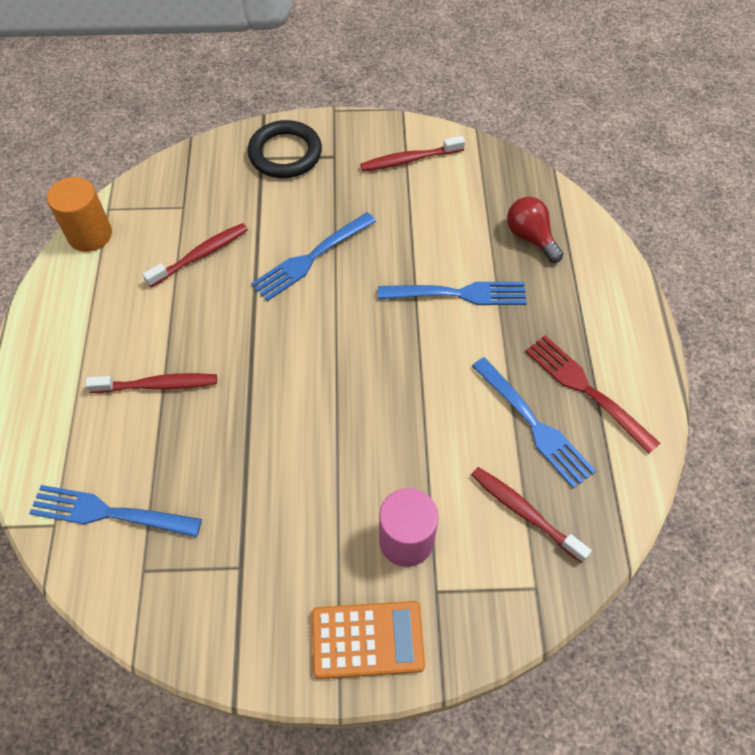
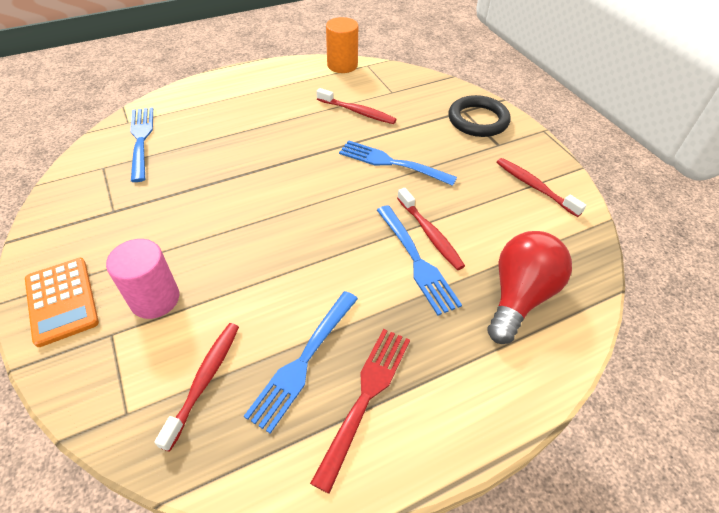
camera: 65 degrees right, 10 degrees down
(158, 385) = (243, 128): red toothbrush -> red toothbrush (430, 234)
(530, 237) = (519, 296): red light bulb -> red light bulb, size x1.54

